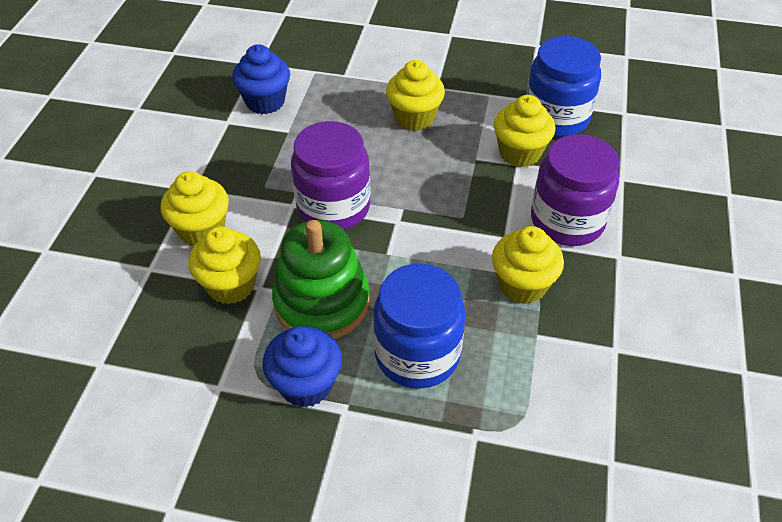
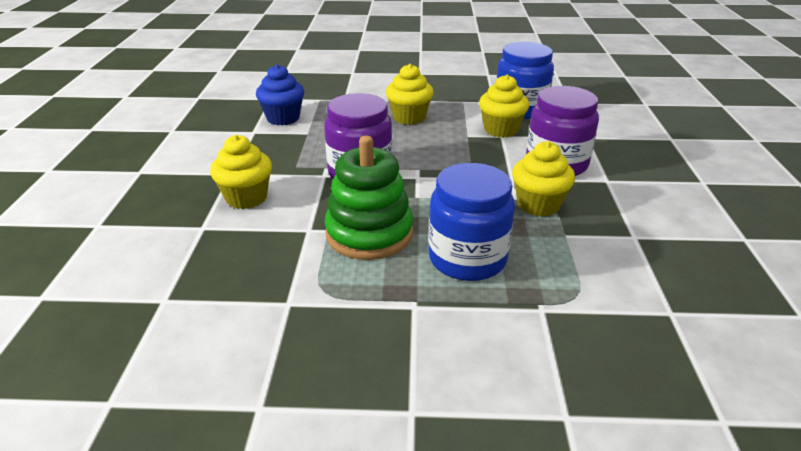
camera: 10 degrees left, 15 degrees down
(231, 285) = (282, 231): yellow cupcake -> none
(306, 385) = (372, 291): blue cupcake -> none

